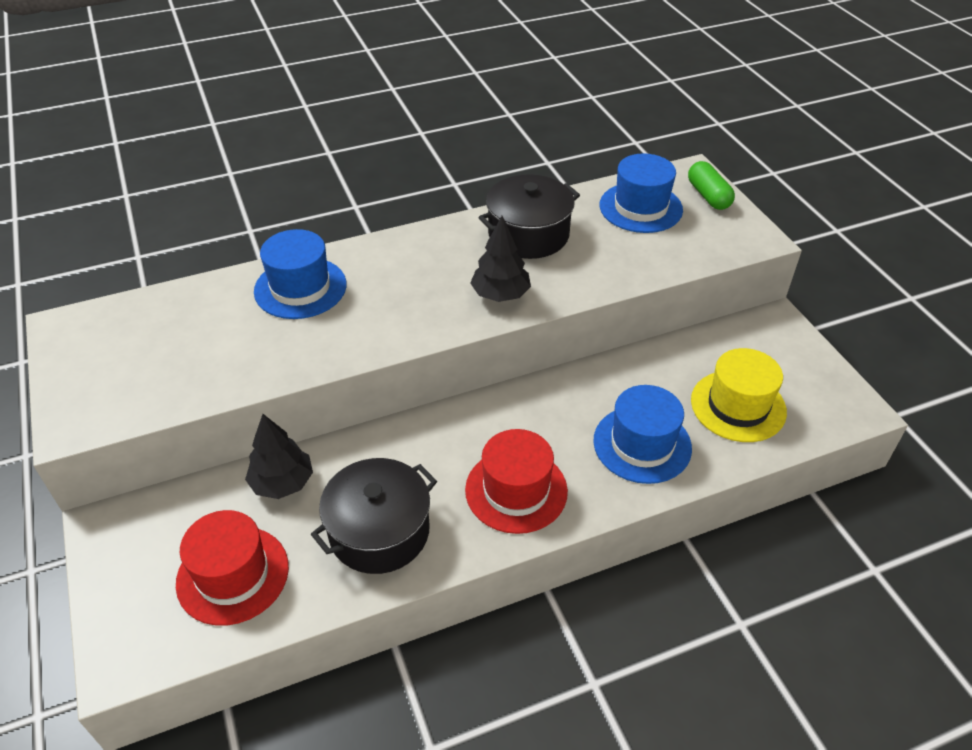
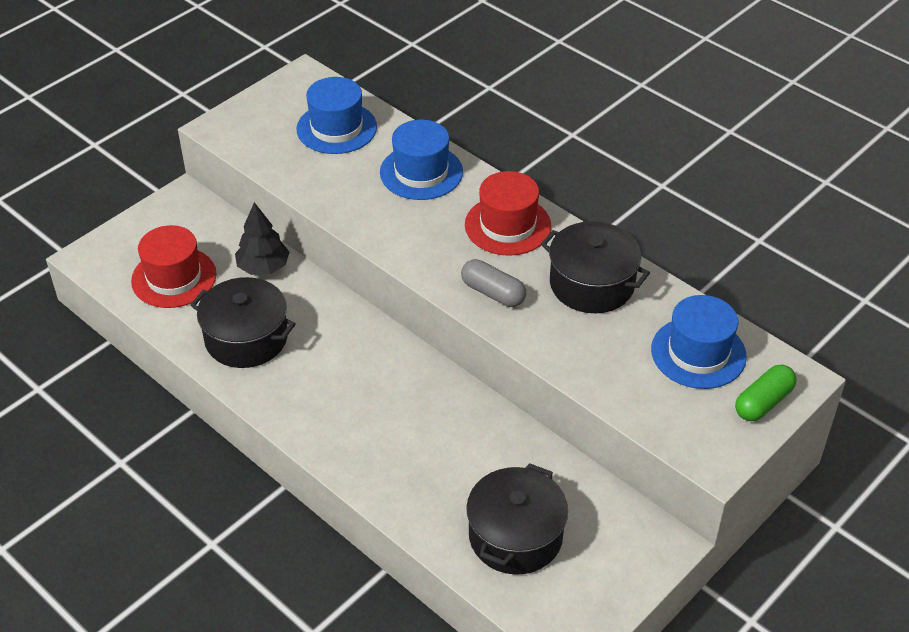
camera: 65 degrees right, 0 degrees up
(500, 294) = (493, 293): black tree -> grey capsule
(516, 490) = (326, 405): red hat -> red hat (508, 225)
(642, 444) = (424, 474): blue hat -> blue hat (336, 128)
(738, 406) = (515, 536): yellow hat -> black pot

